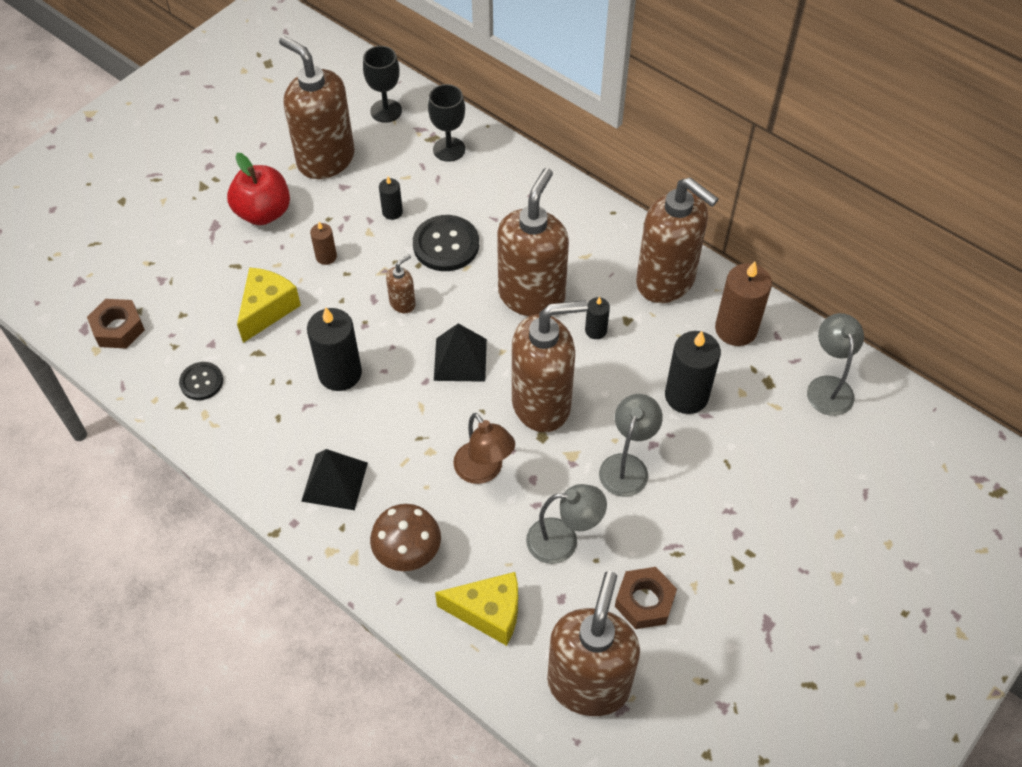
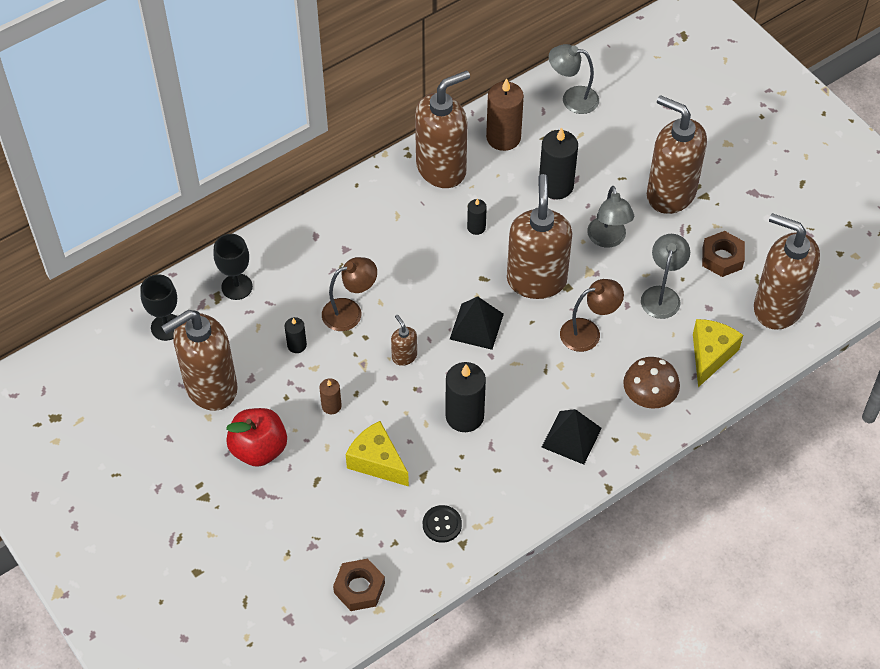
camera: 75 degrees left, 0 degrees up
(446, 245) = (350, 312): black button -> brown lamp
(531, 295) = (426, 262): brown soap dispenser -> brown soap dispenser (670, 193)
(627, 466) = (608, 239): grey lamp -> grey lamp turned 135 degrees counterclockwise

